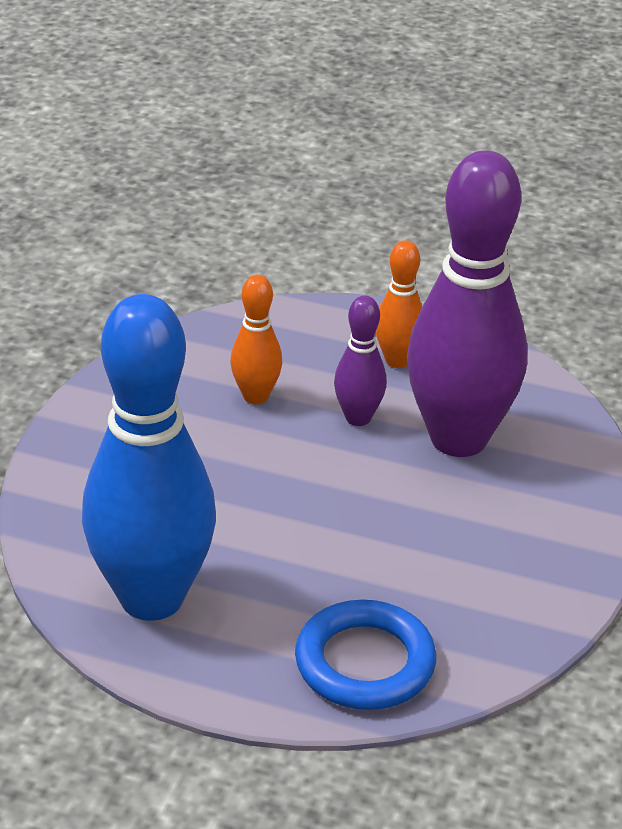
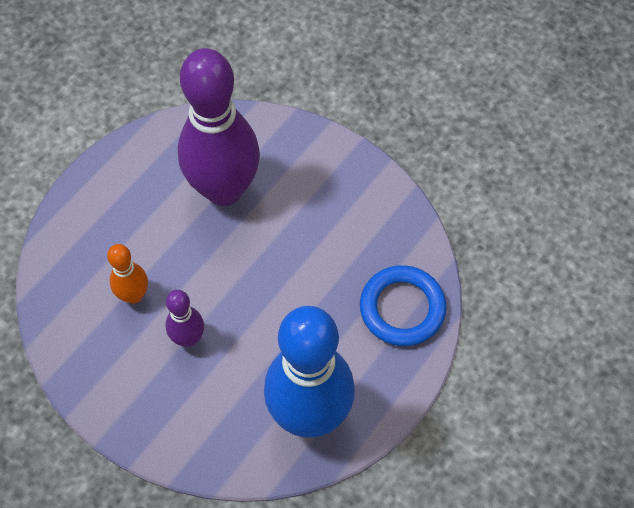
camera: 70 degrees left, 25 degrees up
(358, 418) = (181, 240): purple bowling pin -> purple bowling pin (188, 338)
(397, 360) = (131, 197): orange bowling pin -> none

